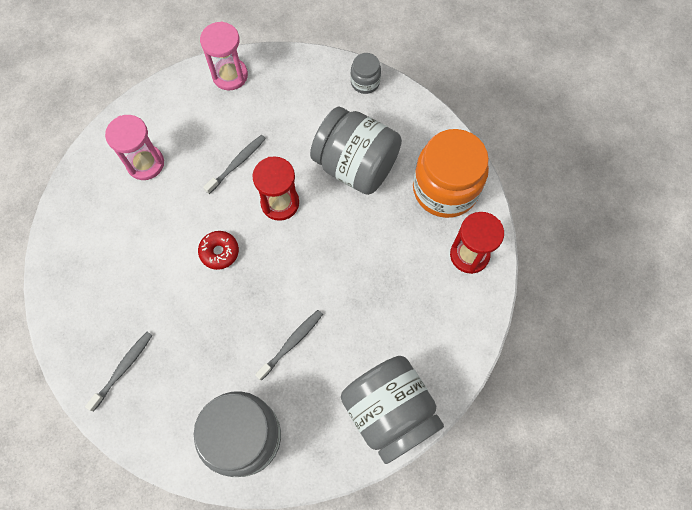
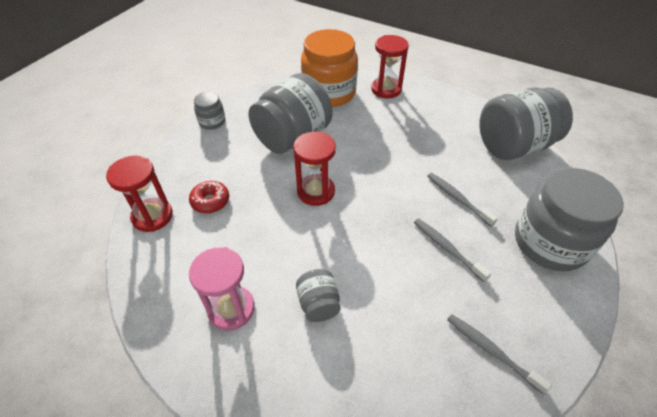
camera: 80 degrees left, 20 degrees down
(155, 227) = (318, 304): none -> grey jar
(219, 252) = (359, 245): red donut -> red donut (210, 201)
(230, 75) = (152, 216): pink hourglass -> red hourglass
(237, 163) = (262, 220): grey toothbrush -> grey toothbrush (447, 248)

